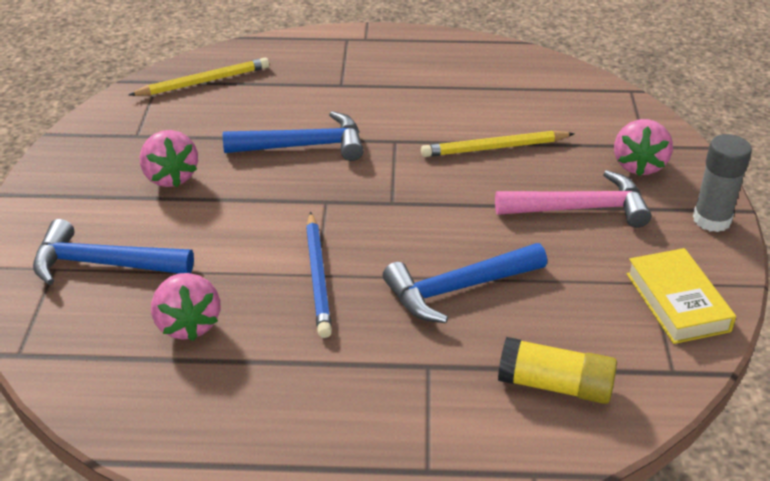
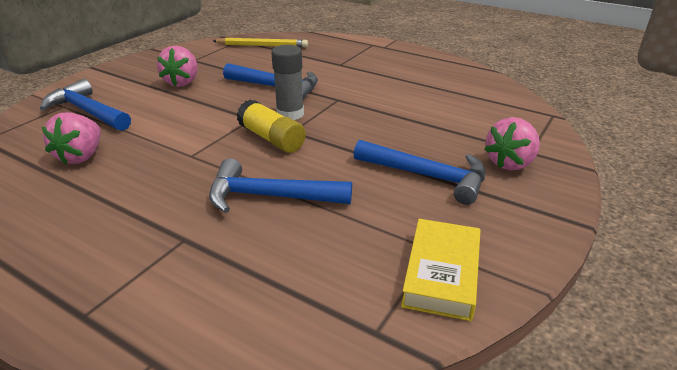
camera: 30 degrees right, 5 degrees down
(318, 277) = (189, 157): blue pencil -> none
(494, 148) = (402, 121): yellow pencil -> none
(555, 385) = (258, 296): yellow glue stick -> yellow glue stick (271, 139)
(580, 209) = (427, 176): pink hammer -> blue hammer
(711, 220) = (541, 221): grey glue stick -> grey glue stick (290, 114)

